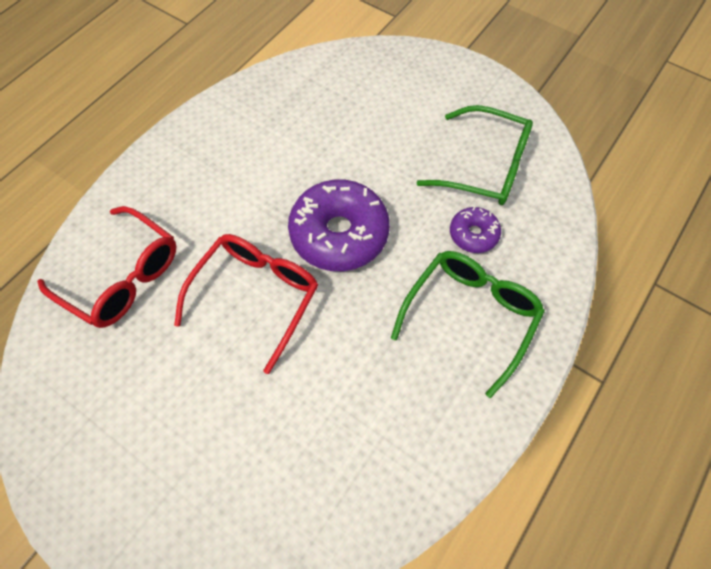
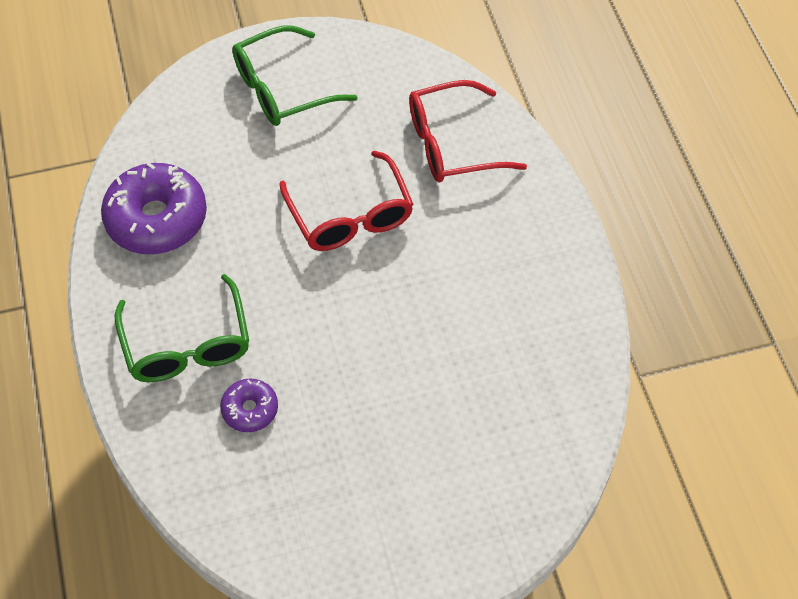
camera: 130 degrees right, 5 degrees down
(339, 234) = (351, 309): purple donut -> purple donut (157, 219)
(484, 166) = (306, 482): green glasses -> green glasses (283, 88)

